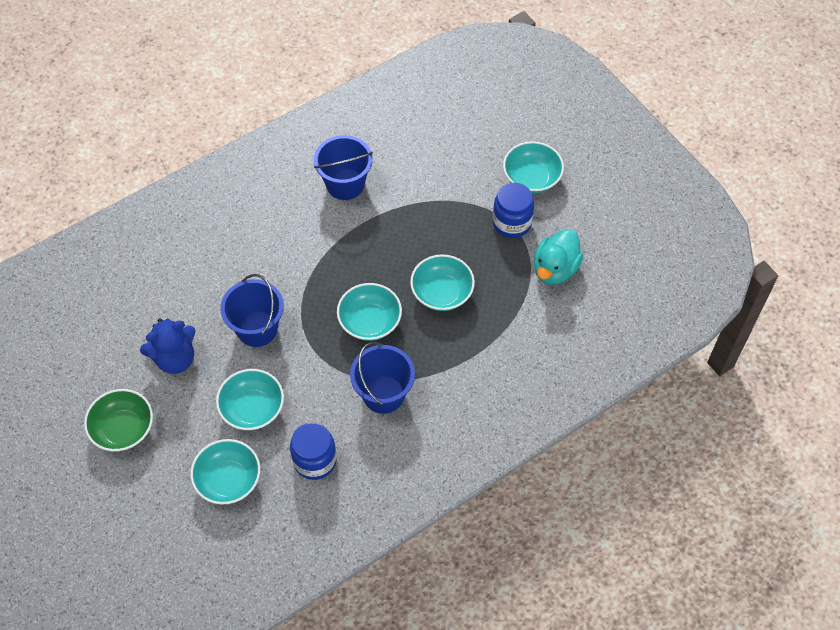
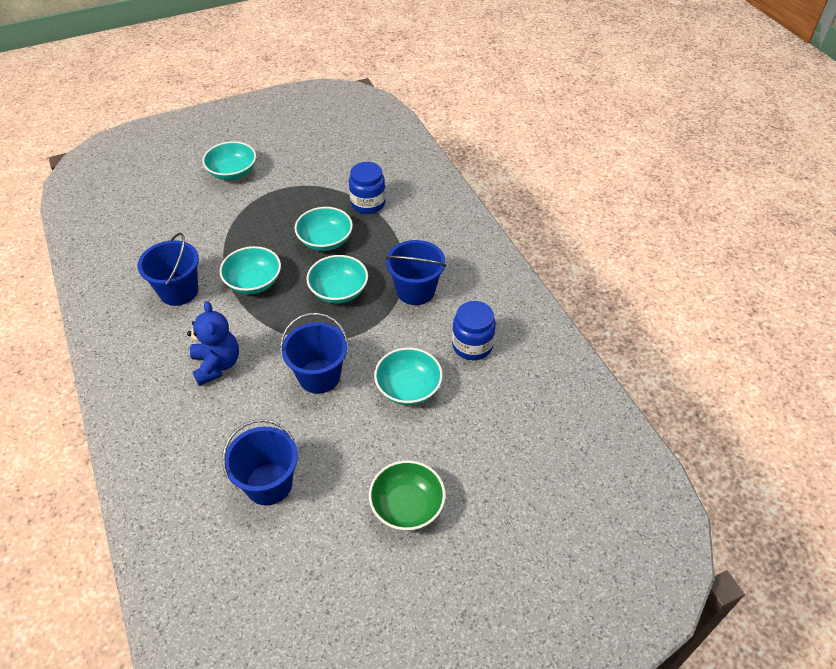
camera: 80 degrees left, 10 degrees down
(137, 316) = (269, 484): none -> blue bucket
(175, 358) = (333, 451): blue teddy bear -> blue teddy bear (217, 365)
(228, 480) = (482, 414): turquoise bowl -> turquoise bowl (253, 282)
(511, 223) = (272, 190): blue jar -> blue jar (368, 204)
(555, 269) = (326, 173): turquoise duck -> none

